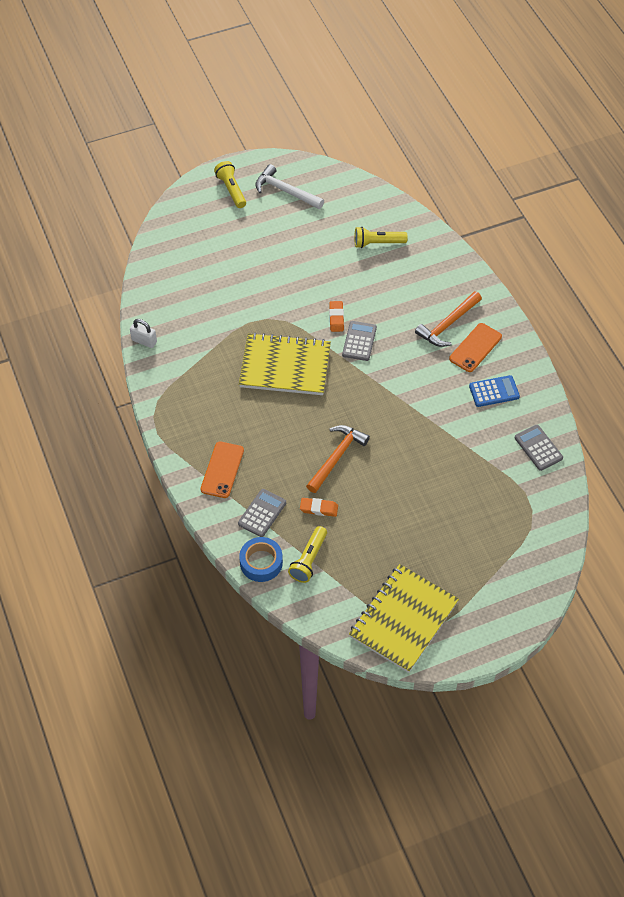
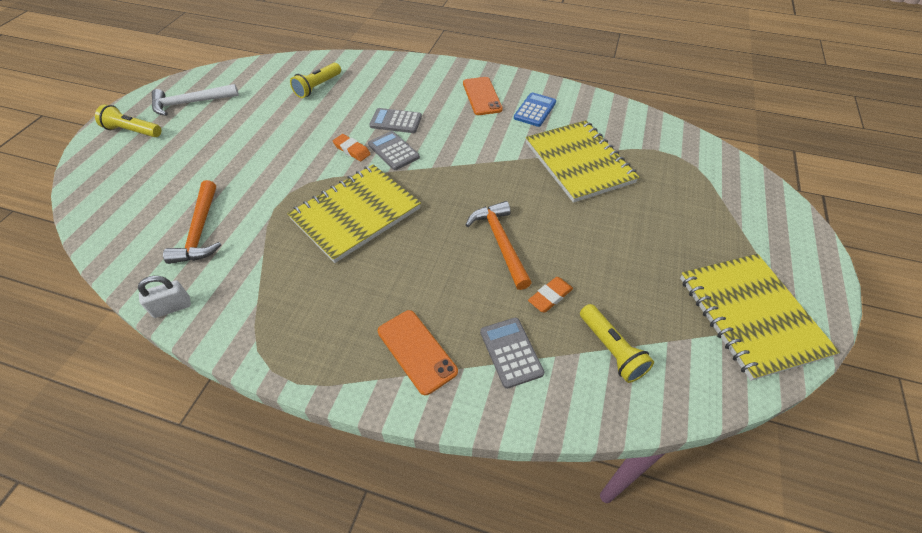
camera: 50 degrees left, 5 degrees down
(261, 562) = (579, 401): blue tape -> none
(447, 324) = (442, 97): orange hammer -> orange hammer (200, 231)
(459, 454) = (579, 162): none -> yellow notebook
(538, 448) = (615, 118): grey calculator -> grey calculator (396, 121)

